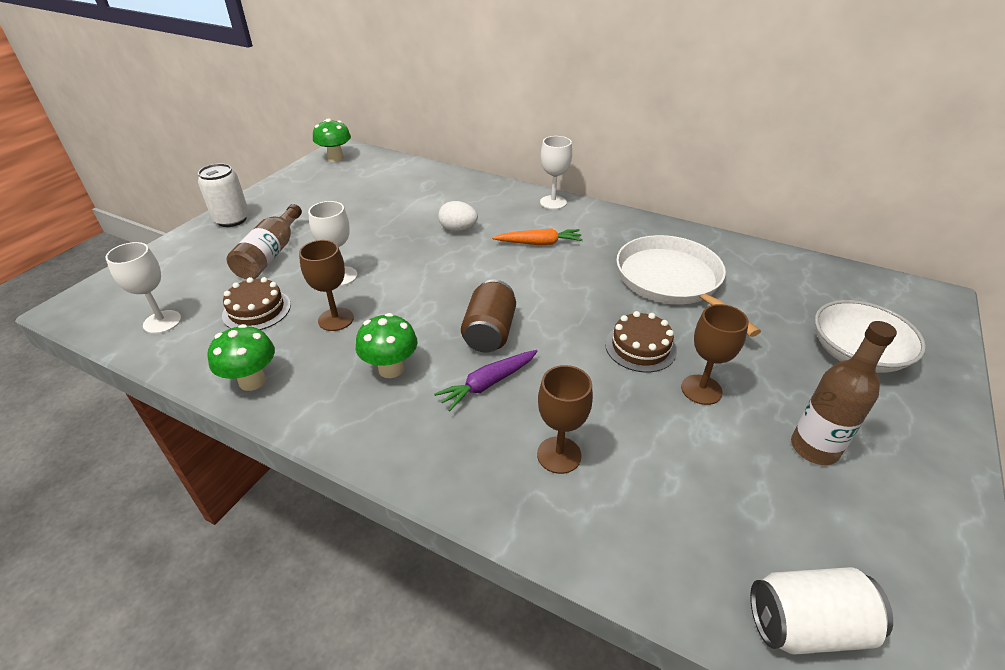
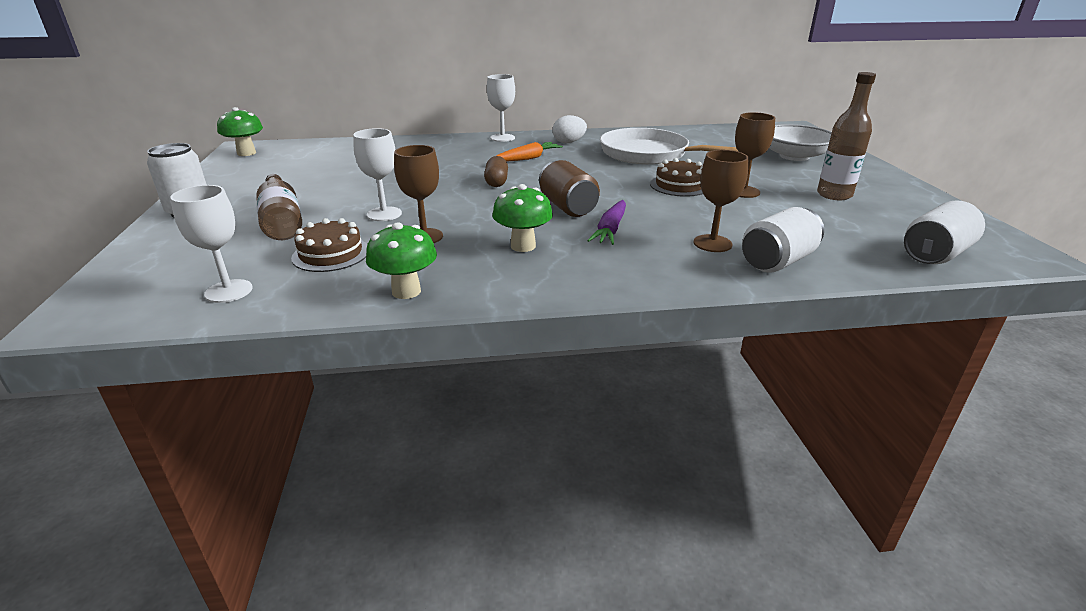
camera: 35 degrees left, 10 degrees down
(458, 229) = (448, 166): white egg -> white egg (569, 142)
(472, 268) = (496, 182): none -> brown capsule
(591, 520) = (777, 261): none -> white can

